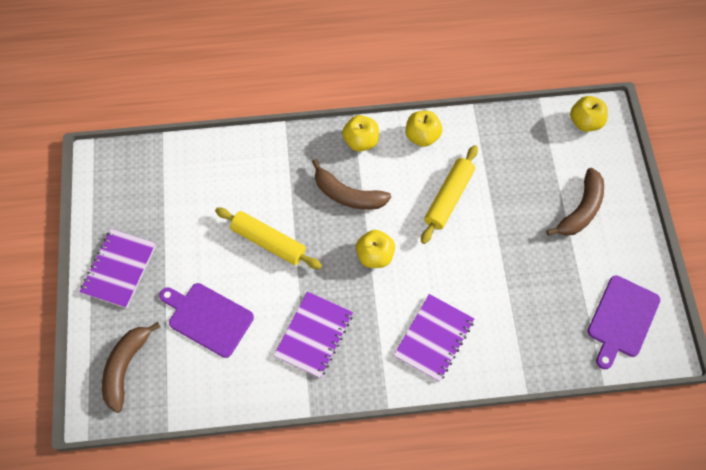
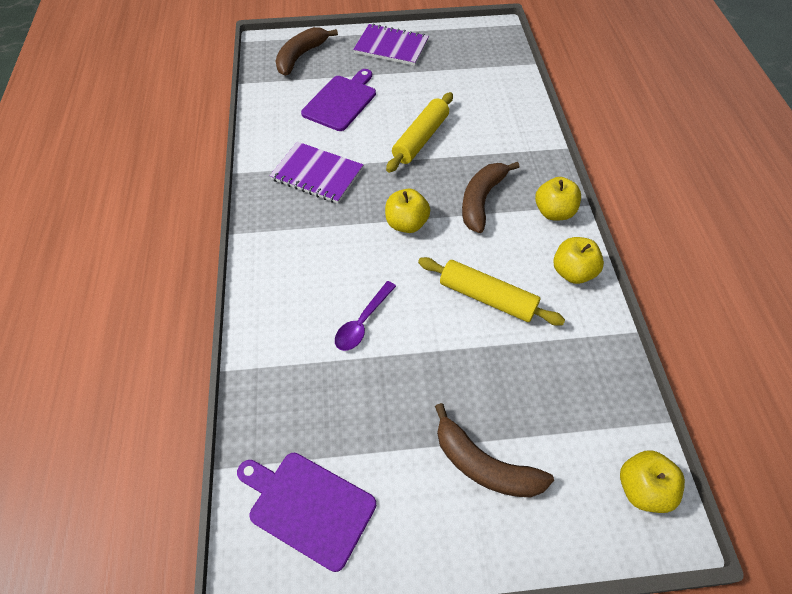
camera: 90 degrees right, 10 degrees down
(126, 367) = (300, 56): brown banana -> brown banana turned 75 degrees counterclockwise
(434, 338) = (303, 276): purple notebook -> none
(476, 289) = (362, 322): none -> purple spoon

